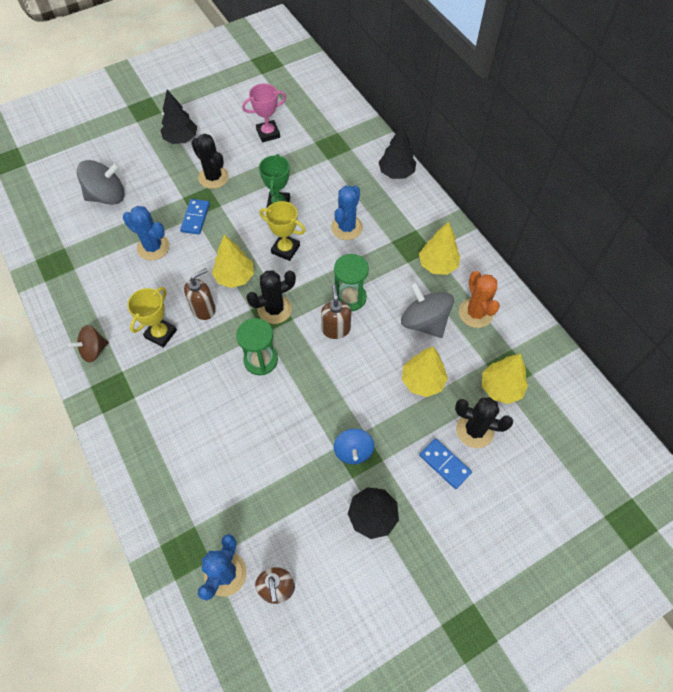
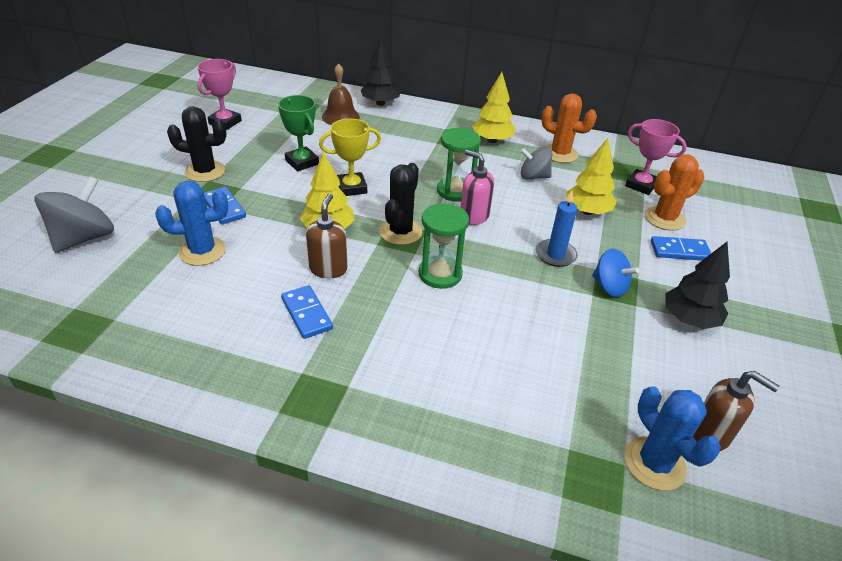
camera: 45 degrees left, 20 degrees down
(94, 350) = (239, 376): brown spinning top -> none
(161, 334) = (306, 314): yellow trophy -> blue domino
(181, 139) = (128, 159): black tree -> none
(336, 329) = (474, 216): brown soap dispenser -> pink soap dispenser
(346, 228) = (387, 150): blue cactus -> none
(350, 400) = (555, 255): none -> blue candle
(351, 172) = (340, 117): none -> brown bell
(424, 322) = (533, 176): grey spinning top -> grey spinning top, size x0.63
(474, 430) = (664, 218): black cactus -> orange cactus
(501, 388) = (641, 185): yellow tree -> pink trophy

